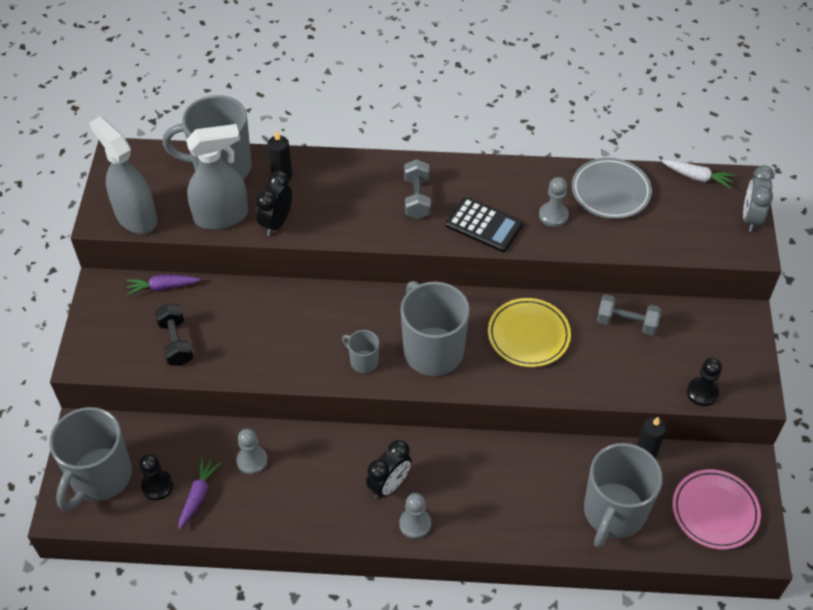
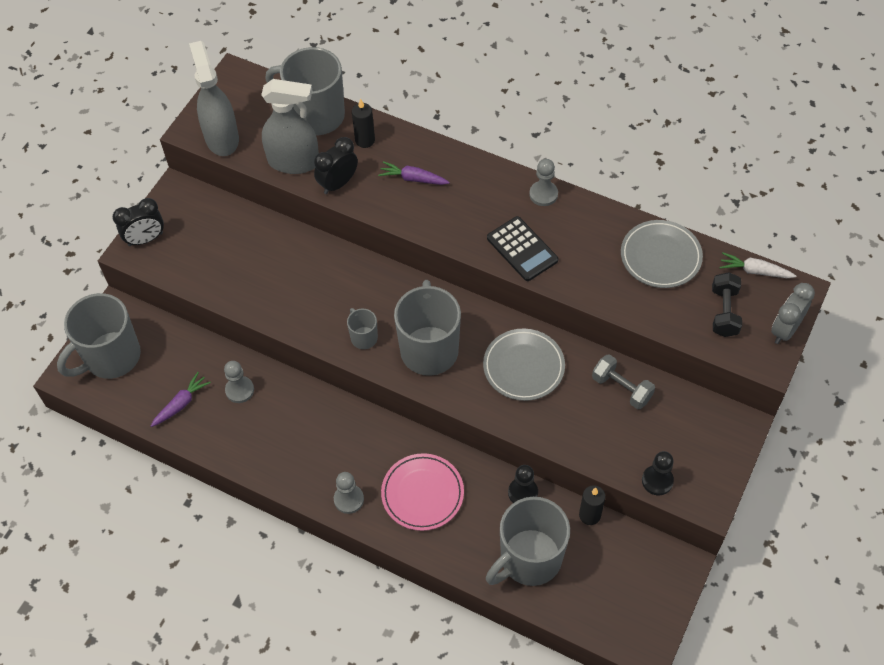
camera: 25 degrees right, 5 degrees up
(157, 486) = (152, 382): black pawn -> black pawn (523, 492)
(162, 287) = (226, 208): purple carrot -> purple carrot (413, 179)
(176, 343) = (214, 263): black dumbbell -> black dumbbell (724, 312)
(389, 485) = (344, 456): black clock -> black clock (145, 239)
(417, 198) = (474, 202): grey dumbbell -> none
(528, 335) = (523, 367): yellow plate -> grey plate
(553, 215) = (592, 262): grey pawn -> grey pawn (543, 194)
(697, 177) = (754, 271): white carrot -> white carrot turned 150 degrees clockwise
(715, 511) = (624, 595): pink plate -> pink plate (422, 494)

